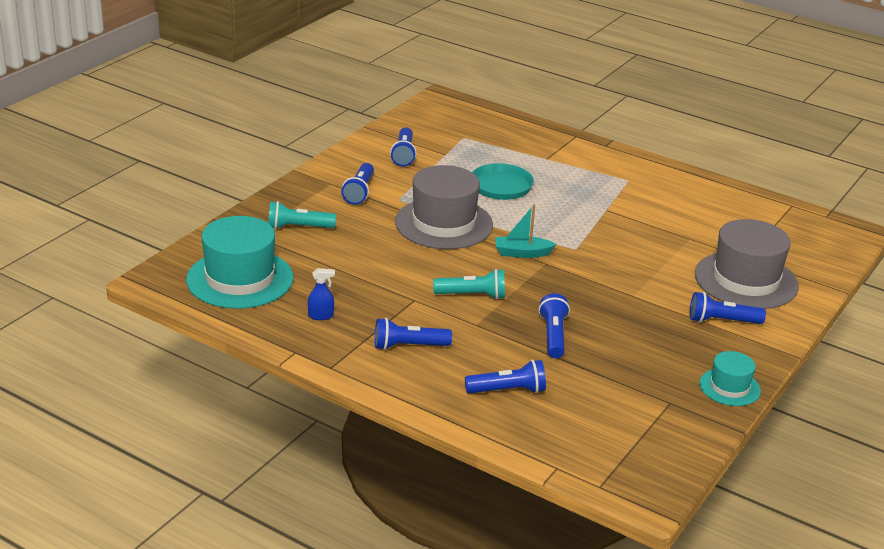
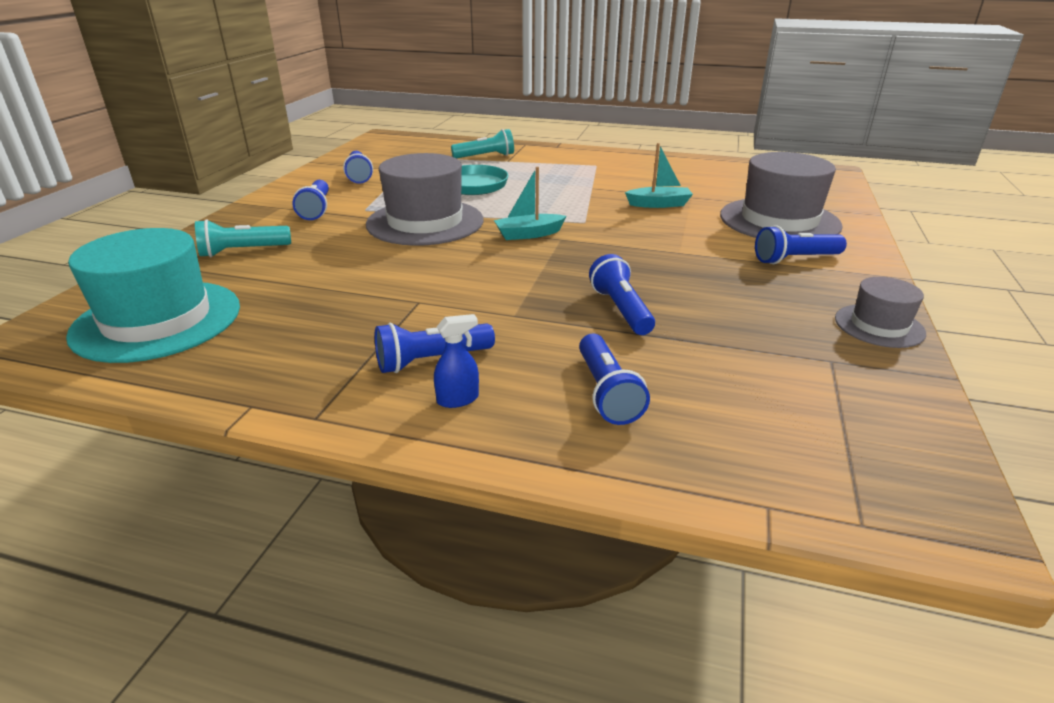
camera: 15 degrees left, 0 degrees up
(321, 316) = (287, 345): blue spray bottle -> blue spray bottle (458, 399)
(472, 295) = (492, 284): turquoise flashlight -> turquoise flashlight (485, 156)
(508, 390) = (607, 392): blue flashlight -> blue flashlight turned 105 degrees clockwise
(653, 241) = (659, 204): none -> turquoise boat
(729, 387) = (879, 326): turquoise hat -> grey hat

